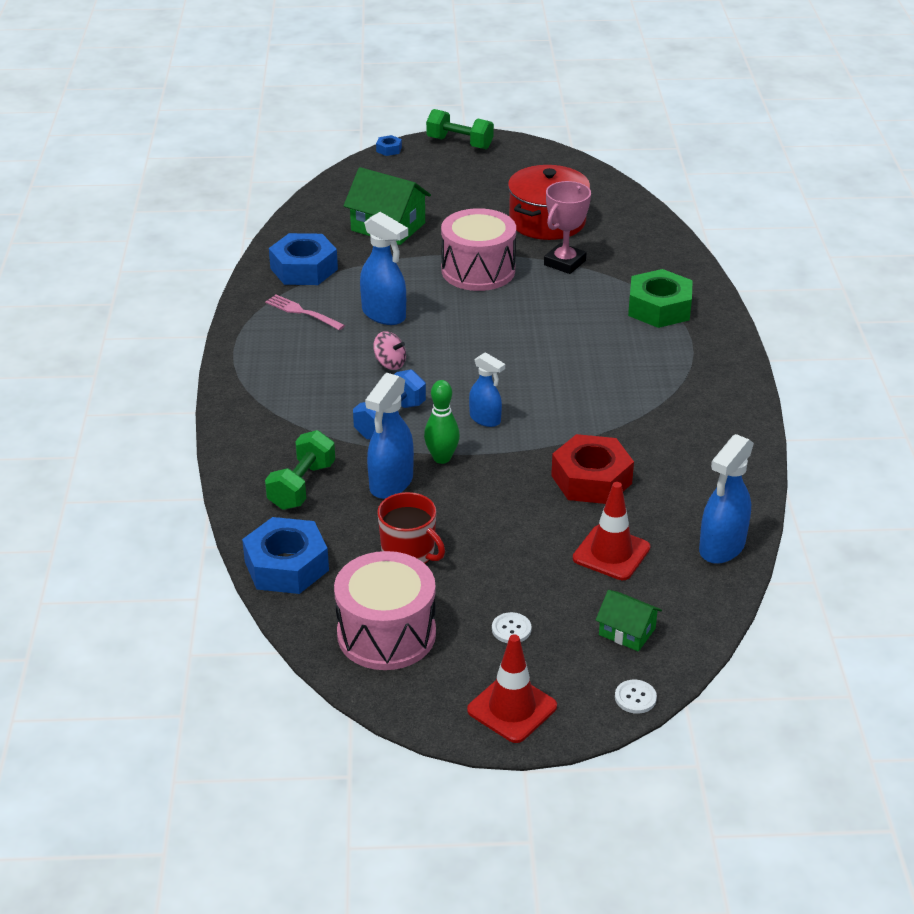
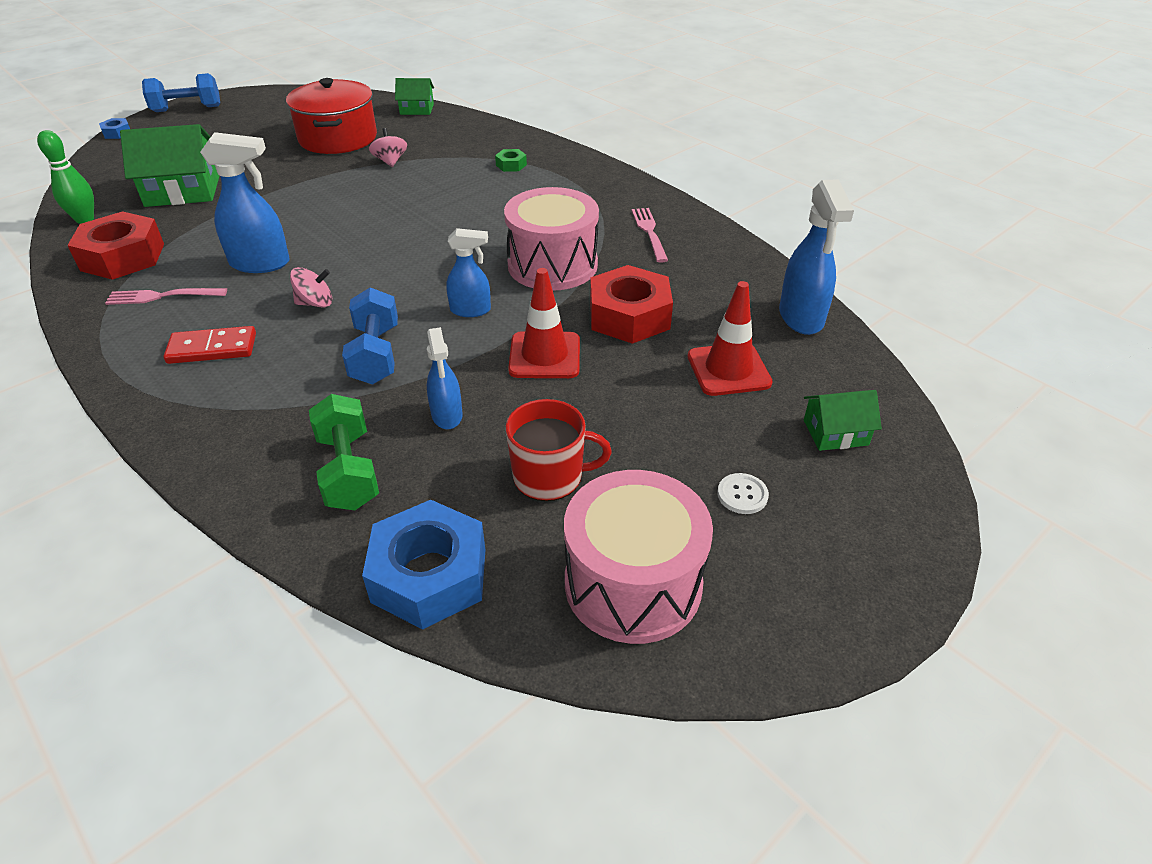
camera: 40 degrees left, 5 degrees up
(299, 366) = (212, 348): none -> red domino
(304, 269) = (123, 257): blue nut -> red nut
(391, 483) = (447, 416): blue spray bottle -> blue spray bottle, size x0.63
(442, 458) = (470, 365): green bowling pin -> green bowling pin (85, 219)
(459, 143) = (187, 109): green dumbbell -> blue dumbbell
(478, 270) = (316, 194): pink drum -> pink drum (552, 265)
(512, 708) = (851, 580): red traffic cone -> red traffic cone (544, 355)
(564, 263) = (390, 161): pink trophy -> pink spinning top
(635, 698) = (927, 491): white button -> none
(644, 216) = (417, 109): none -> green house
(659, 308) = (511, 165): green nut -> green nut, size x0.45
(696, 422) = (649, 232): none -> pink fork

